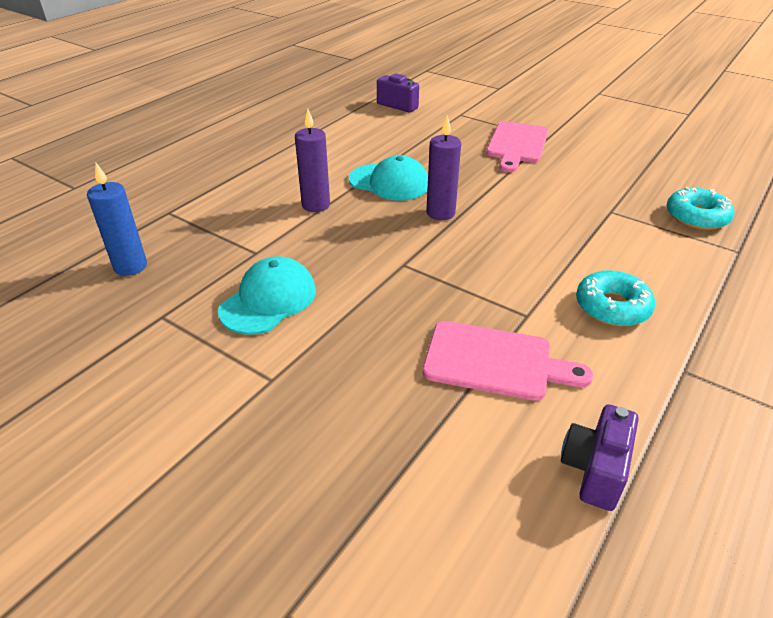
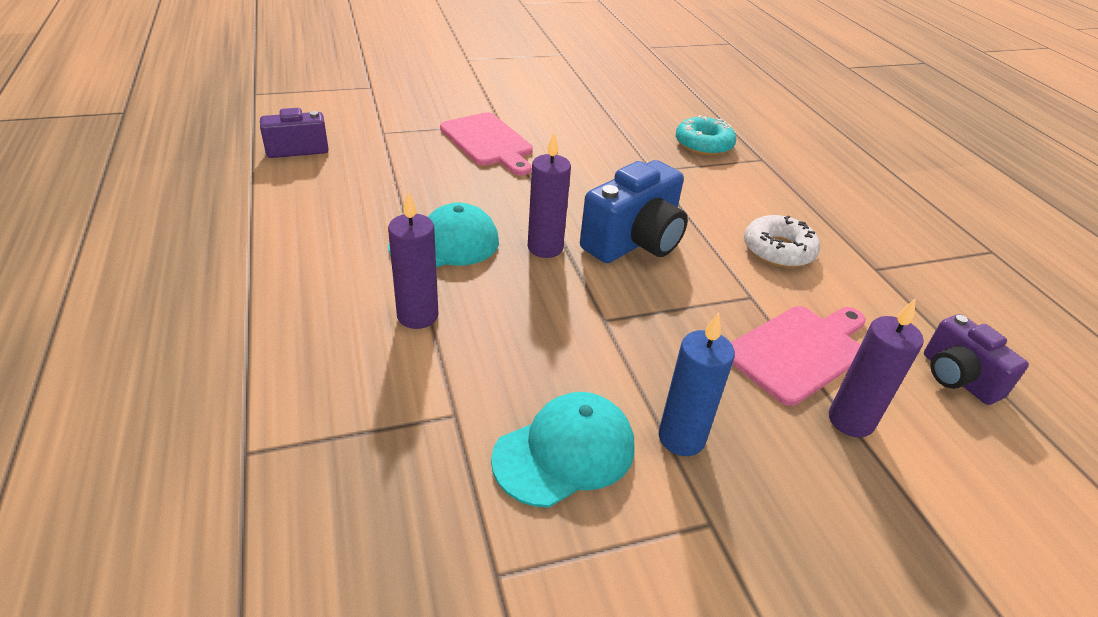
camera: 55 degrees left, 0 degrees up
(130, 266) = (336, 560): blue candle -> blue candle (681, 438)
(268, 300) = (565, 452): turquoise cap -> turquoise cap turned 75 degrees clockwise
(448, 415) = (850, 420): none -> purple candle
(505, 241) = (634, 242): none -> blue camera
(612, 307) = (778, 250): turquoise donut -> white donut

